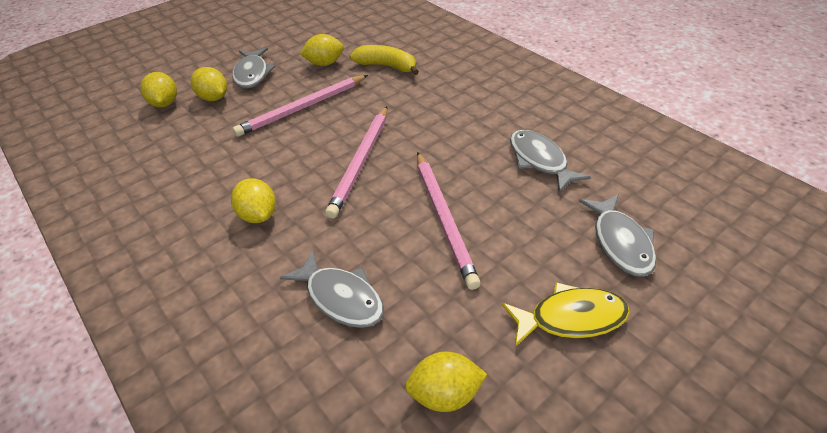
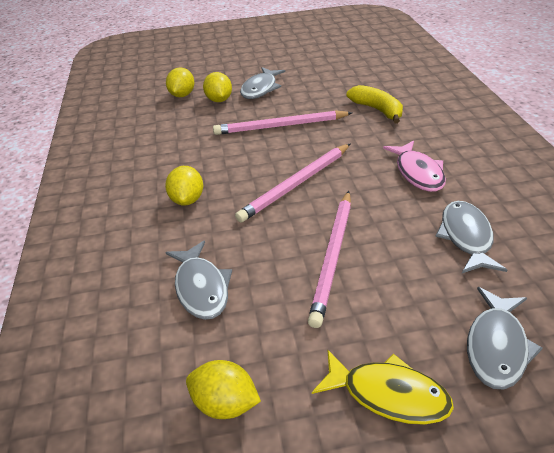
camera: 30 degrees right, 5 degrees down
(324, 63) = (324, 94): yellow lemon -> none
(463, 116) = (418, 173): none -> pink fish

